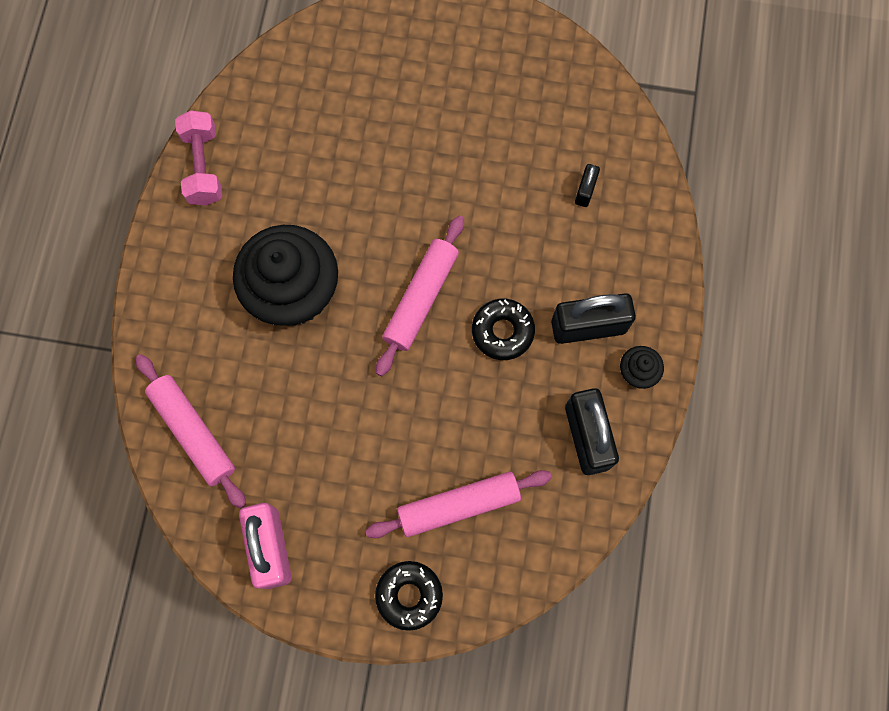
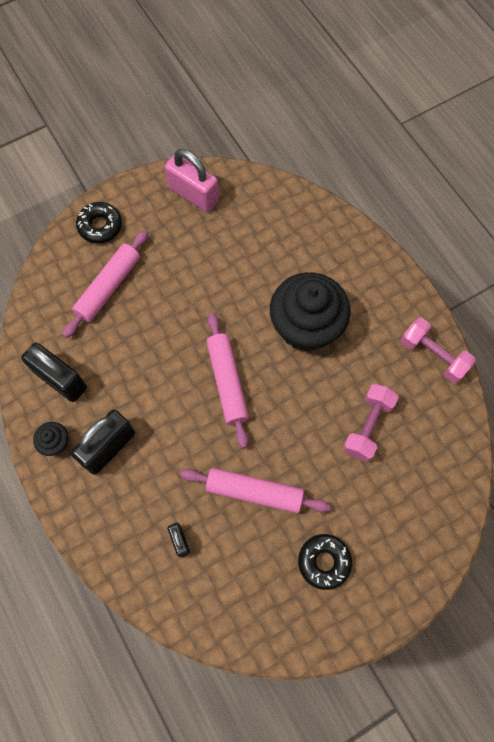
camera: 140 degrees right, 5 degrees down
(193, 432) = (287, 215): pink rolling pin -> pink rolling pin (254, 492)
(328, 154) = (368, 426): none -> pink dumbbell
(502, 331) = (160, 401): black donut -> black donut (324, 562)

